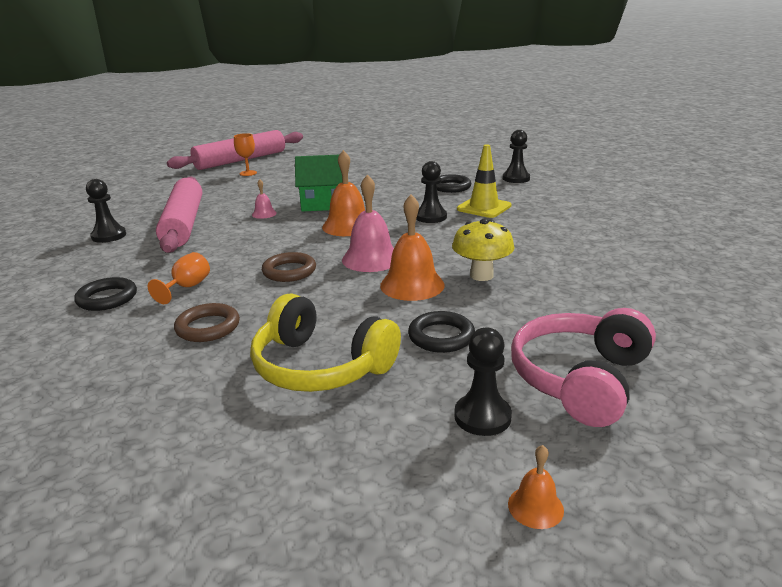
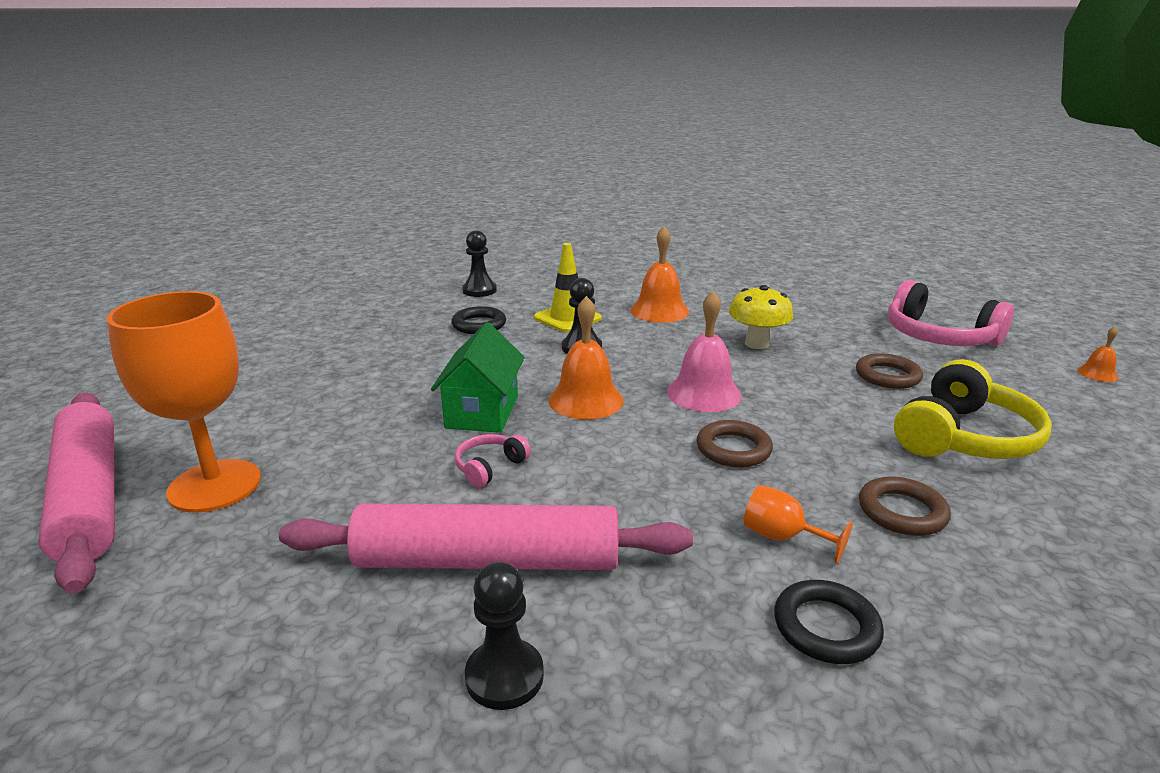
camera: 80 degrees left, 0 degrees up
(248, 173) = (214, 485): orange goblet -> orange goblet, size x2.25
(264, 214) = (490, 467): pink bell -> pink headphones
(412, 285) = (778, 378): orange bell -> orange bell (659, 311)
(441, 336) = (887, 376): black ring -> brown ring
(482, 417) = (1007, 376): black pawn -> none

